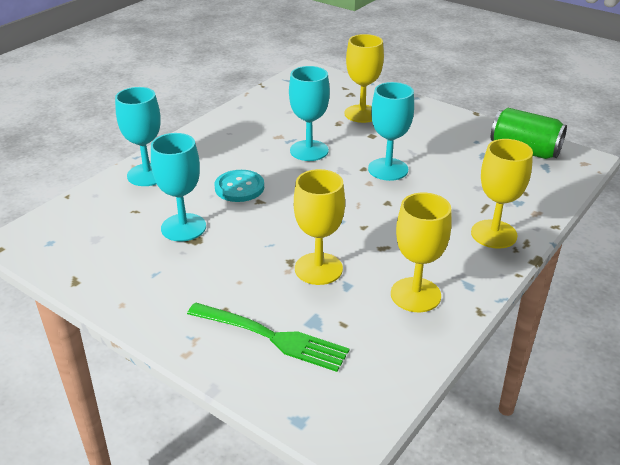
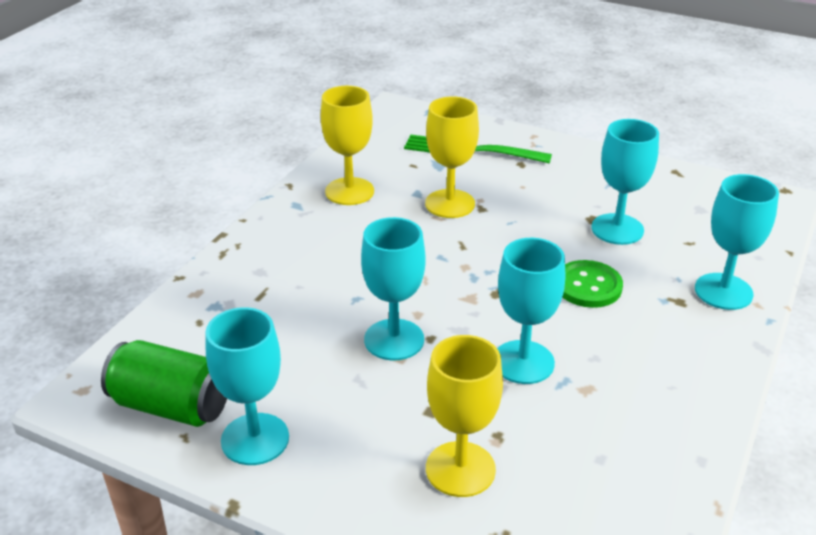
camera: 170 degrees right, 0 degrees up
(239, 187) = (588, 286): turquoise button -> green button
(470, 133) = (255, 439): none -> turquoise goblet
(494, 234) = (258, 258): yellow goblet -> none

